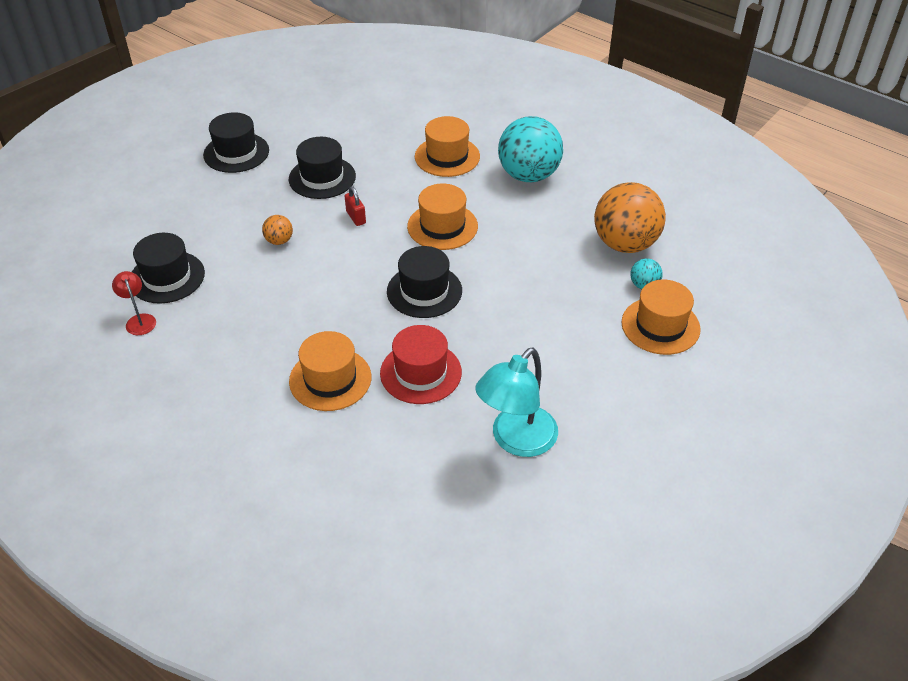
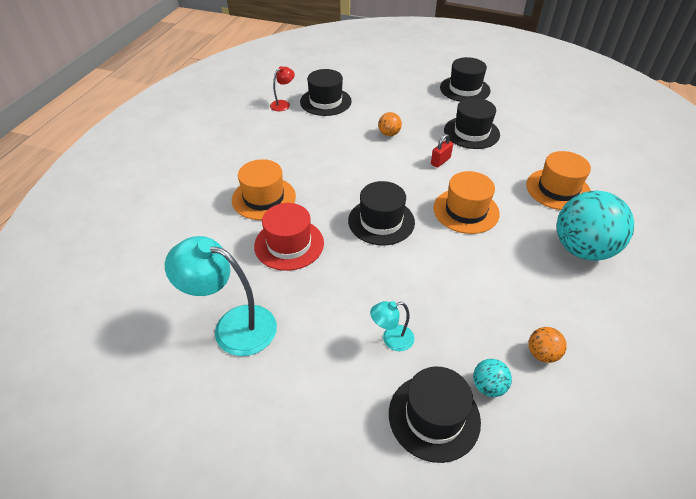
camera: 70 degrees right, 0 degrees up
(577, 328) = (391, 339): none -> turquoise lamp
(625, 244) = (542, 354): orange ball -> orange ball, size x0.44
(660, 326) = (434, 416): orange hat -> black hat

